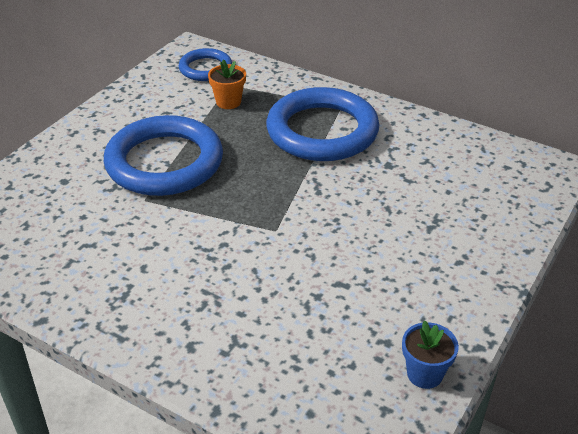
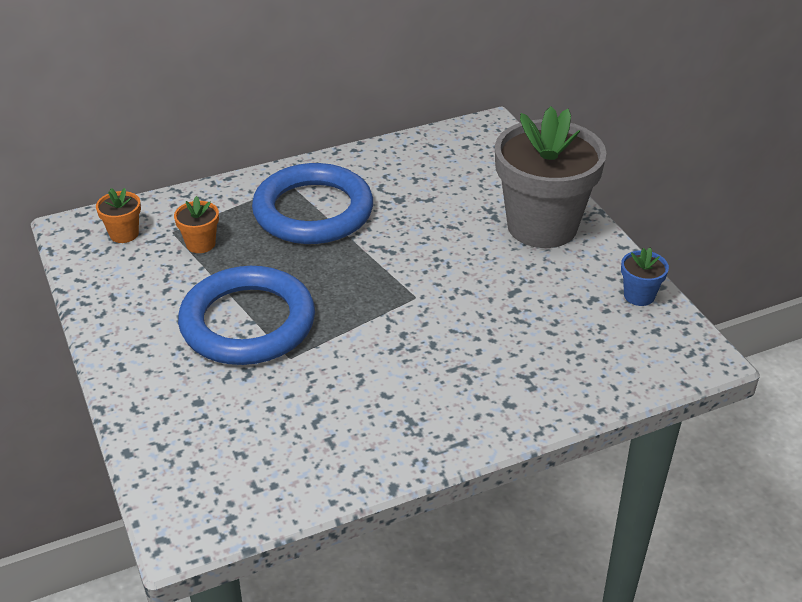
camera: 55 degrees left, 0 degrees up
(205, 68) = (124, 234): blue ring -> orange flower pot
(452, 261) = (542, 226): none -> grey flower pot

